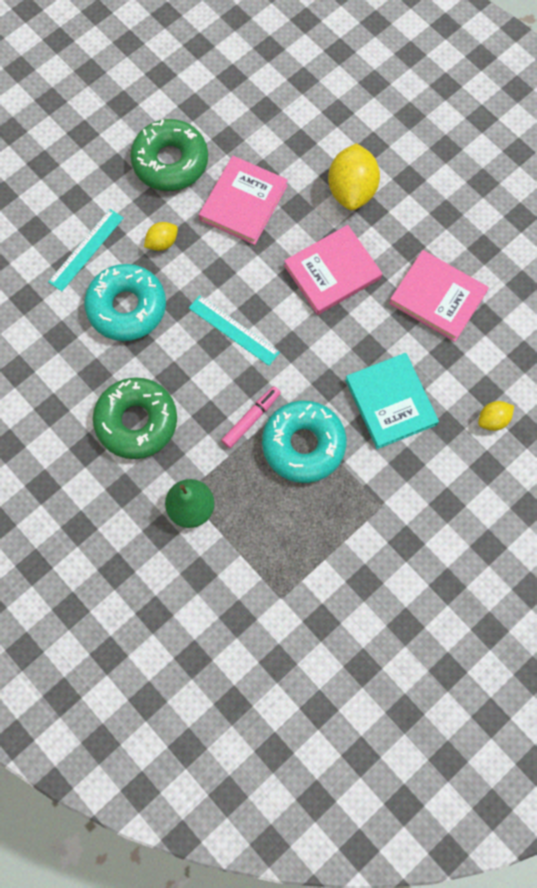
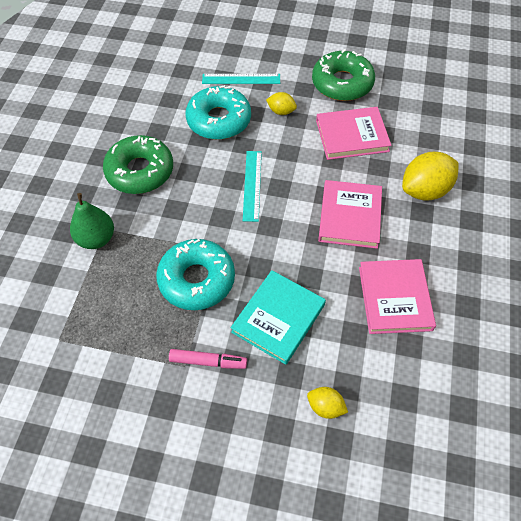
camera: 55 degrees right, 15 degrees down
(251, 419) = (192, 235): pink marker -> pink marker (208, 361)
(332, 272) = (350, 216): pink book -> pink book turned 75 degrees clockwise

